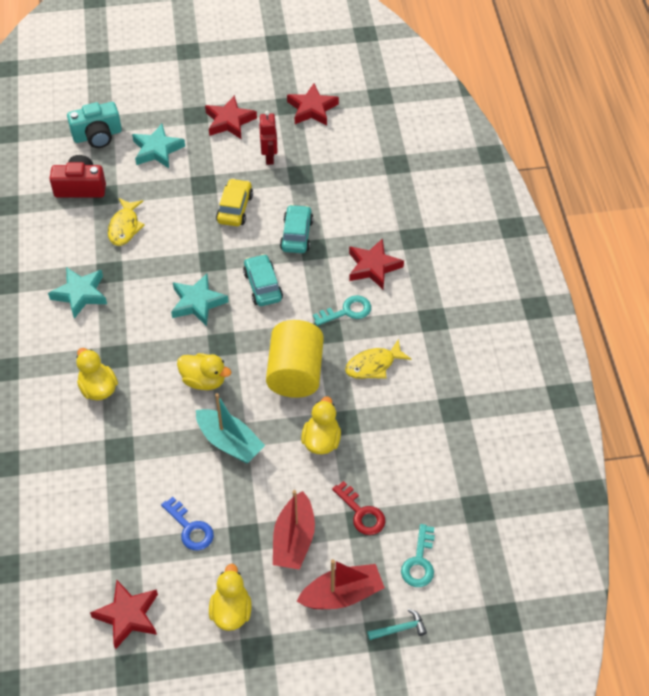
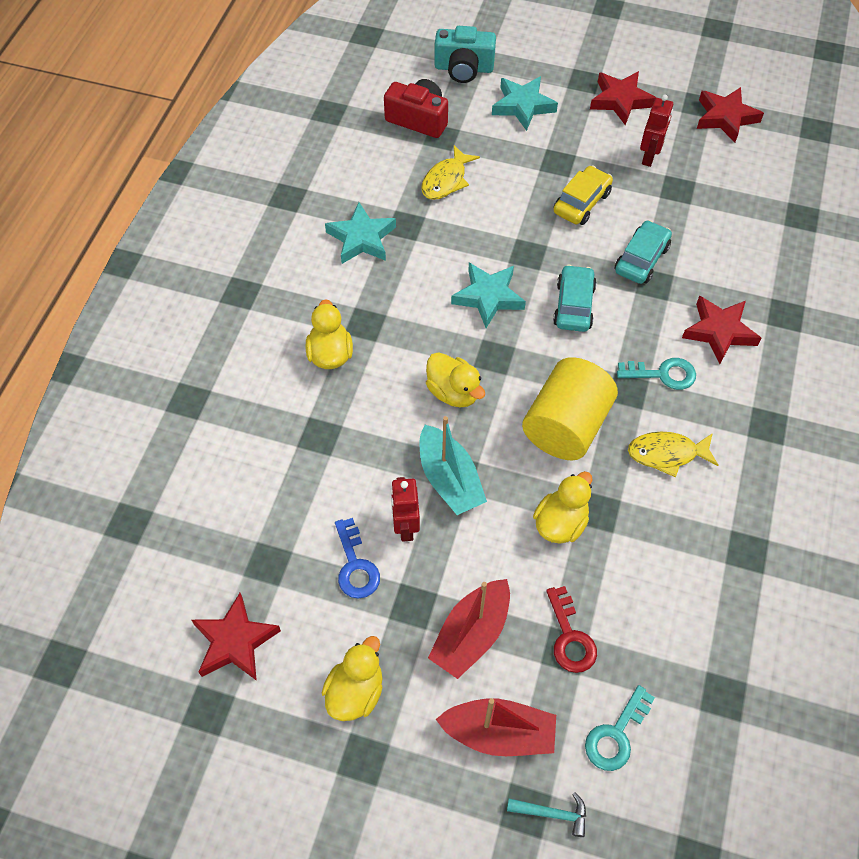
camera: 25 degrees right, 5 degrees up
(213, 487) = (405, 527): none -> red robot

